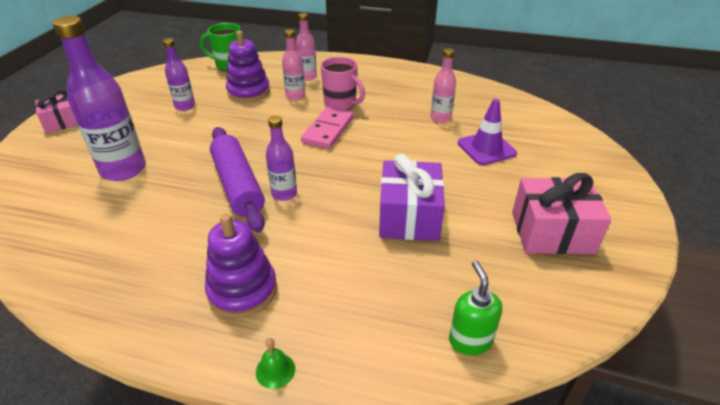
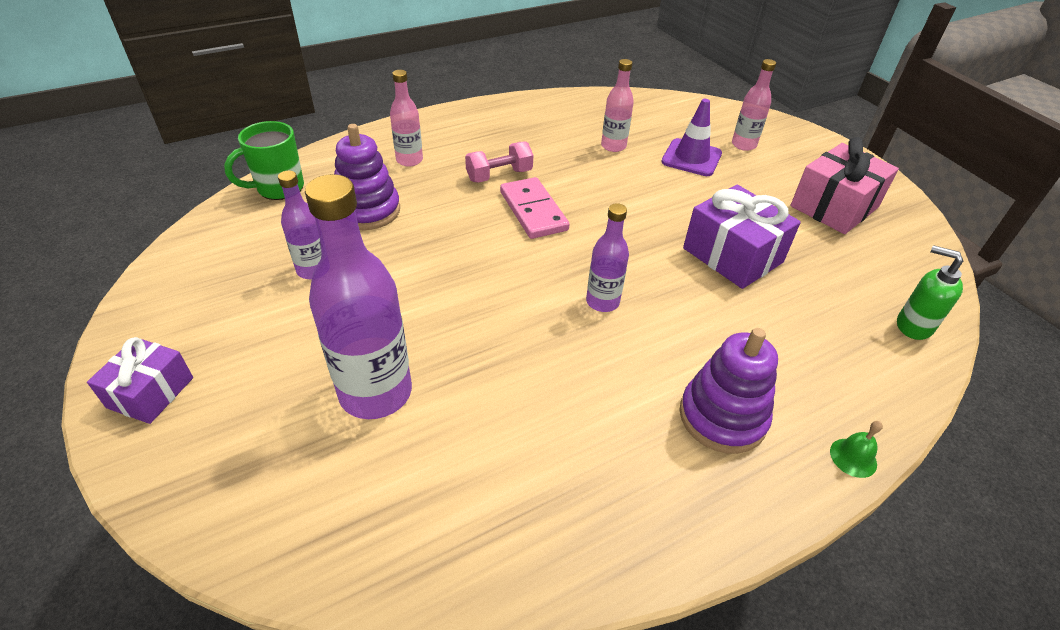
camera: 45 degrees left, 5 degrees up
(63, 122) = (150, 392): pink gift -> purple gift
(238, 185) = (544, 323): purple rolling pin -> none
(295, 96) = (434, 189): pink bottle -> pink bottle (743, 145)
(341, 104) = (499, 175): pink mug -> pink dumbbell

